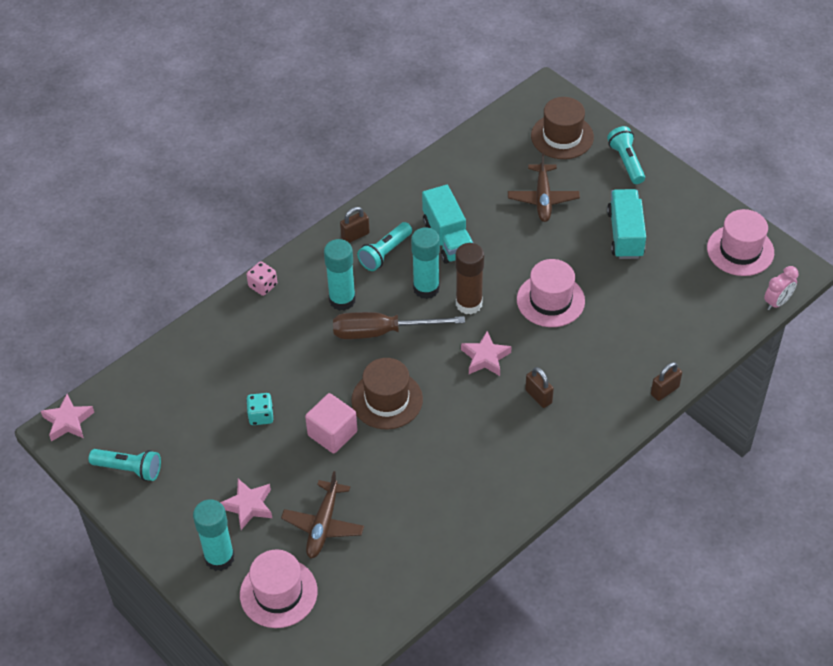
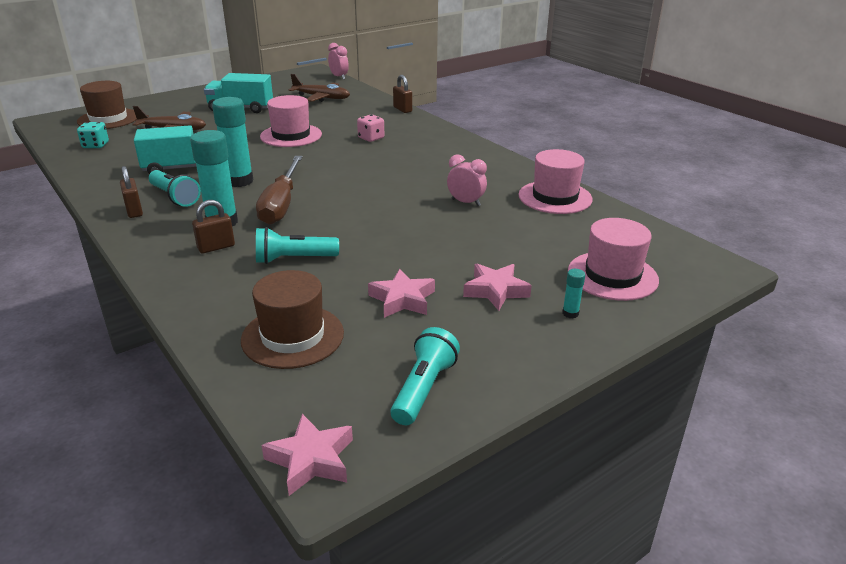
camera: 85 degrees left, 20 degrees down
(219, 558) = (570, 313): turquoise glue stick -> turquoise glue stick, size x0.43
(261, 416) = (365, 278): turquoise dice -> turquoise dice (95, 145)
(263, 286) = (160, 270): pink dice -> pink dice (371, 138)
(323, 525) = (523, 246): brown plane -> brown plane (321, 98)
(332, 433) = (404, 236): pink cube -> none
(387, 400) = (370, 206): brown hat -> brown hat (292, 336)
(406, 475) = (466, 202): none -> pink clock
(469, 304) = (272, 165): brown glue stick -> none
(485, 358) = (340, 162): pink star -> pink star (402, 299)
(538, 396) = (392, 146): brown padlock -> brown padlock (216, 247)
(626, 162) = (164, 102): turquoise flashlight -> turquoise flashlight (294, 259)
(740, 250) = (285, 81): pink hat -> pink hat (555, 197)

